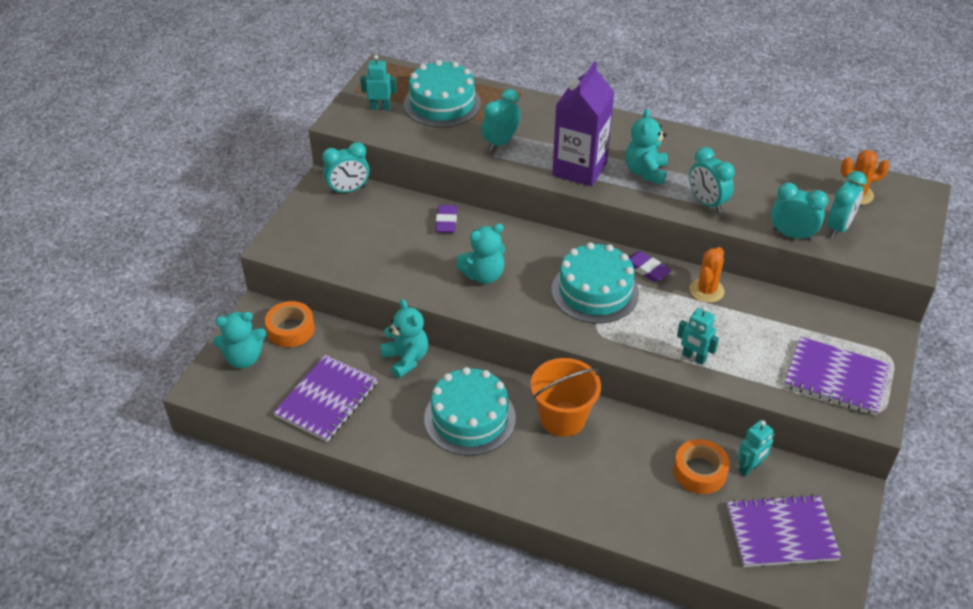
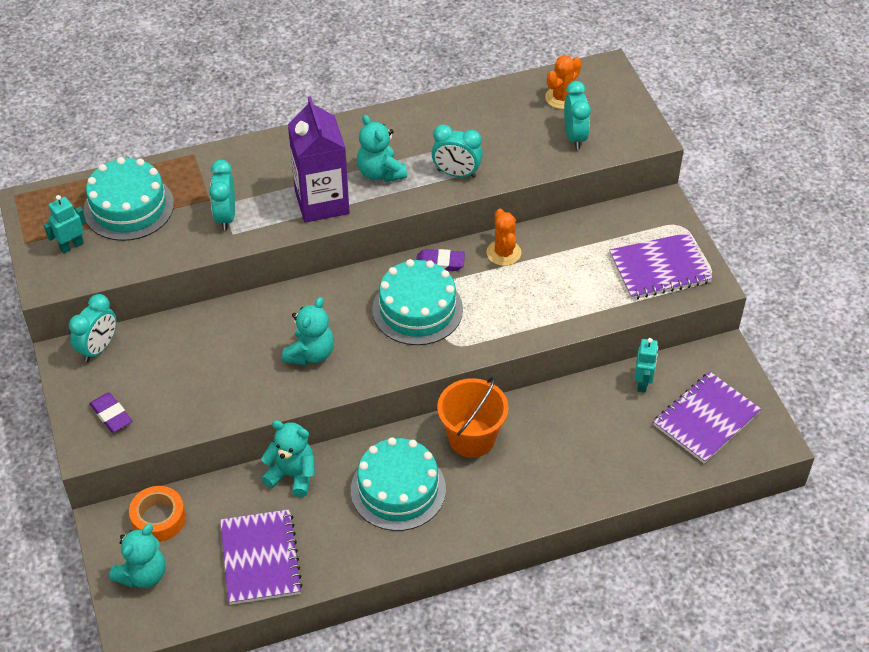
camera: 40 degrees left, 5 degrees up
(446, 221) = (226, 323): purple eraser -> purple eraser (111, 415)
(693, 357) = (546, 318): turquoise robot -> none
(699, 472) = (611, 411): orange tape -> none
(792, 235) = (547, 164): turquoise clock -> none

